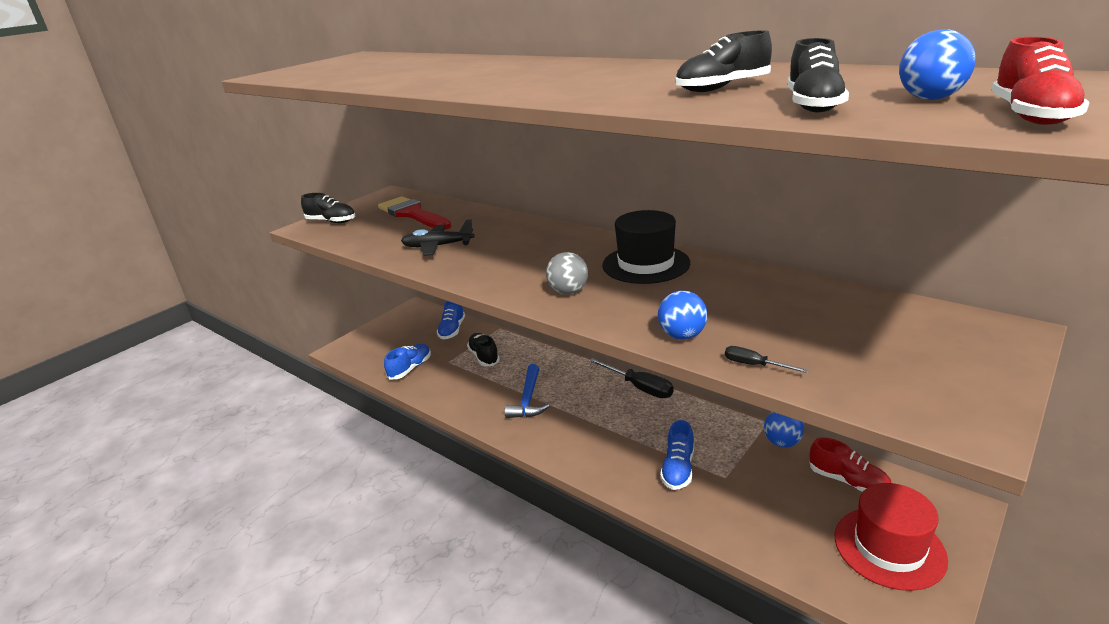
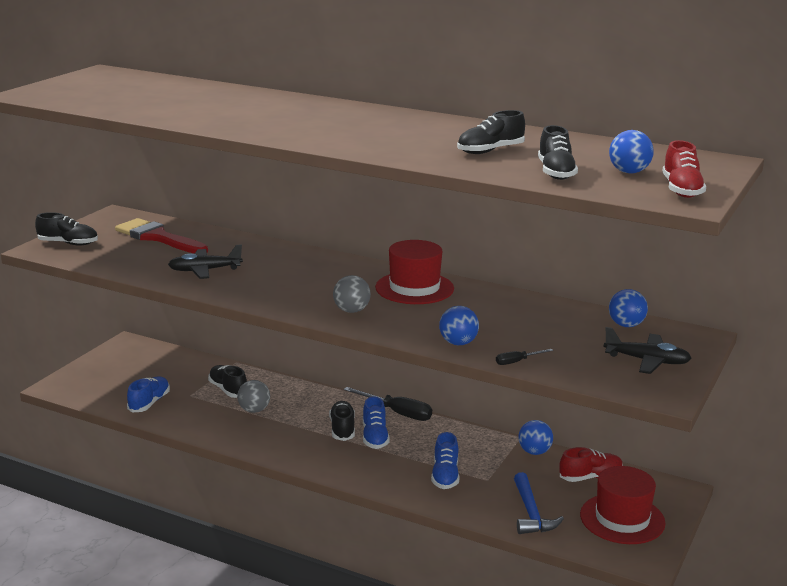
camera: 15 degrees left, 5 degrees down
(452, 330) = (182, 365): blue shoe -> blue shoe (375, 437)
(501, 379) = (254, 410): none -> grey ball
(528, 399) = (288, 426): blue hammer -> blue hammer (531, 513)
(580, 404) = (342, 429): none -> black shoe
(646, 264) = (414, 288): black hat -> red hat
(754, 365) = (517, 362): black screwdriver -> black screwdriver turned 45 degrees counterclockwise
(848, 481) = (590, 477): red shoe -> red shoe turned 45 degrees counterclockwise
(904, 313) = (626, 325): none -> blue ball
(938, 368) = (647, 361): none -> black plane

